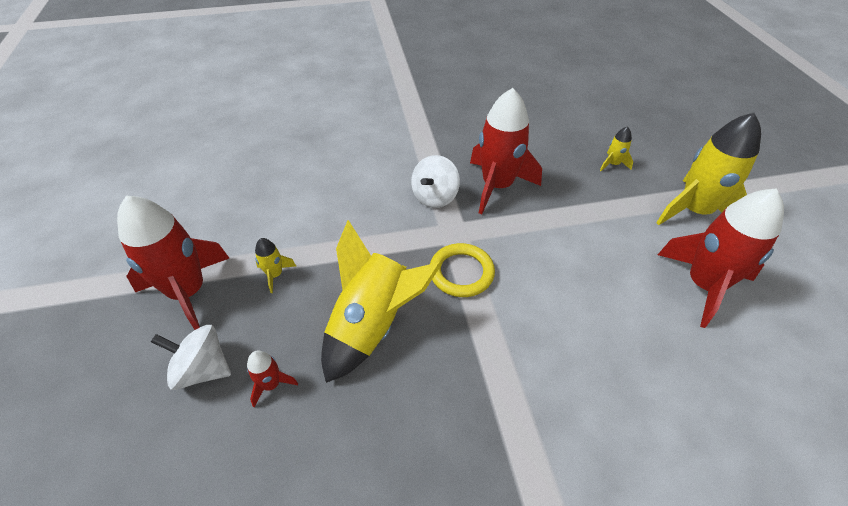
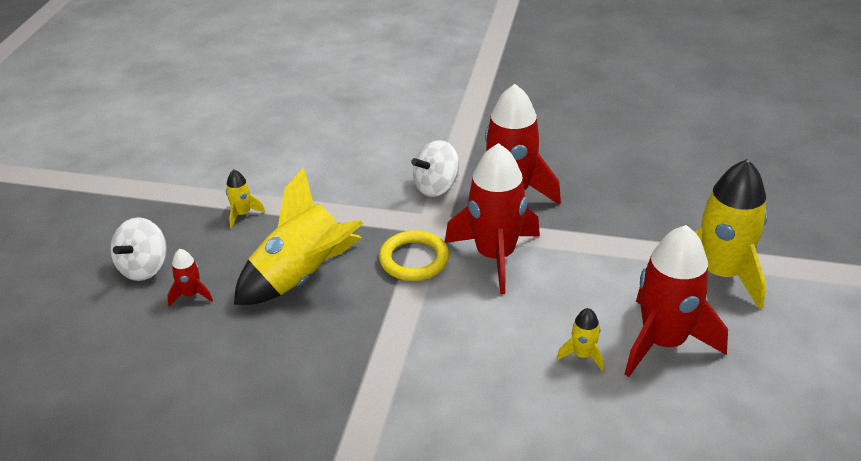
camera: 25 degrees right, 10 degrees down
(188, 291) = (163, 207): red rocket -> red rocket (495, 256)
(202, 369) = (144, 268): white spinning top -> white spinning top turned 105 degrees counterclockwise
(613, 164) = (663, 204): yellow rocket -> yellow rocket (583, 355)

